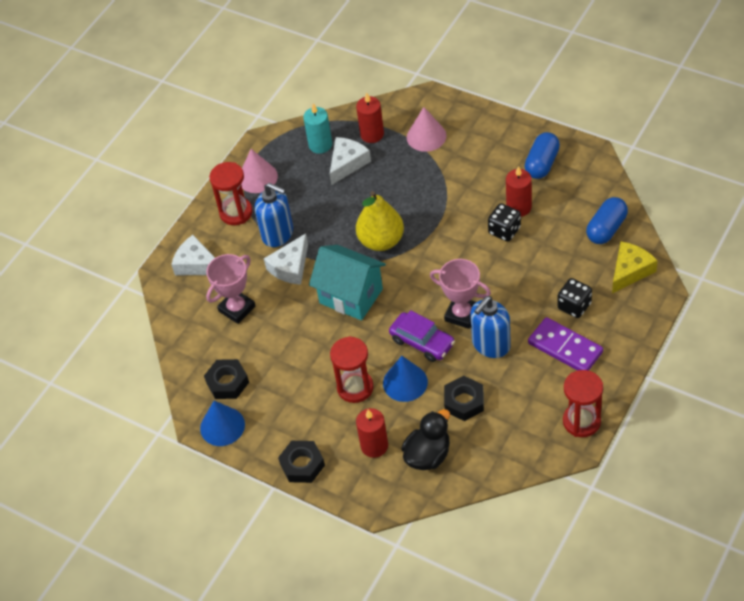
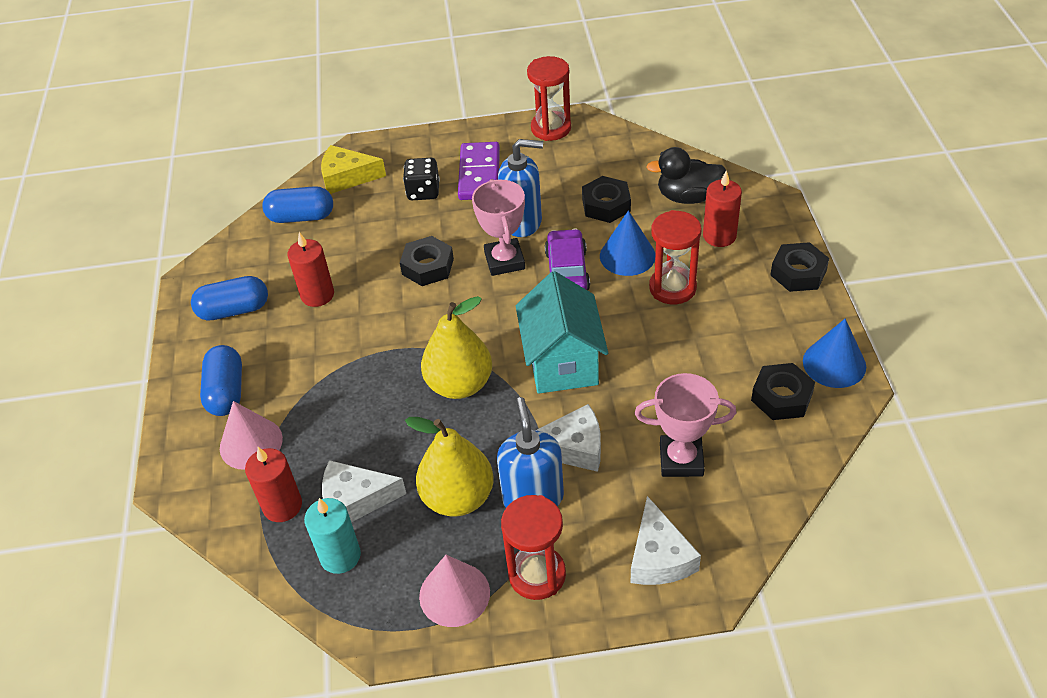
camera: 130 degrees left, 5 degrees down
(308, 204) = (458, 497): none -> yellow pear
(475, 138) = (226, 392): none -> blue capsule
(494, 272) = (428, 267): none -> black nut
(504, 230) = (361, 289): black dice -> none

